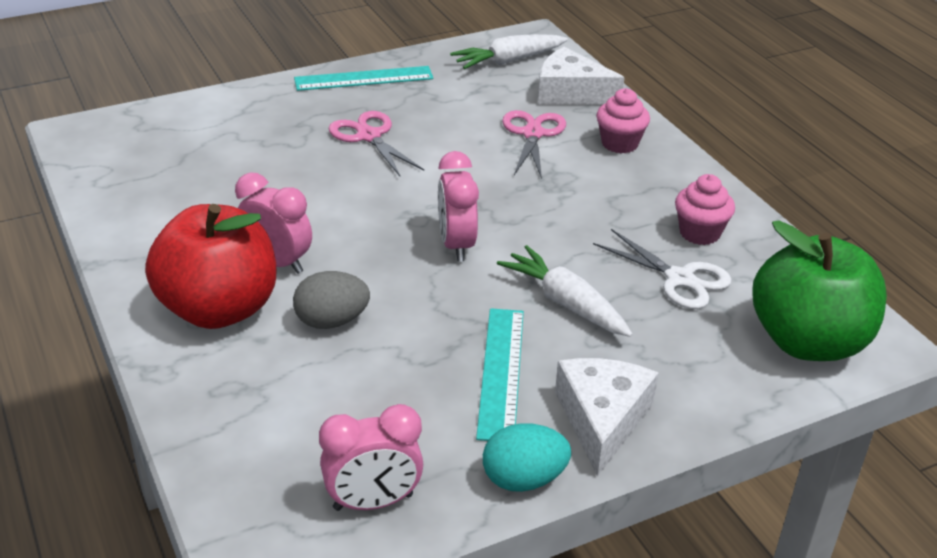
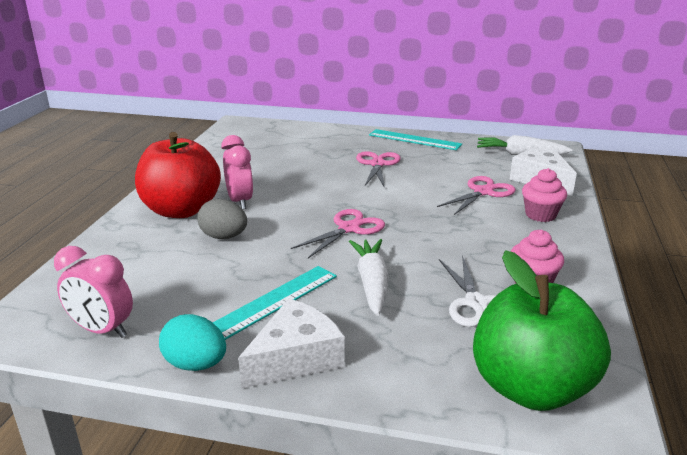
camera: 40 degrees right, 10 degrees down
(456, 245) = (349, 228): pink clock -> pink scissors

